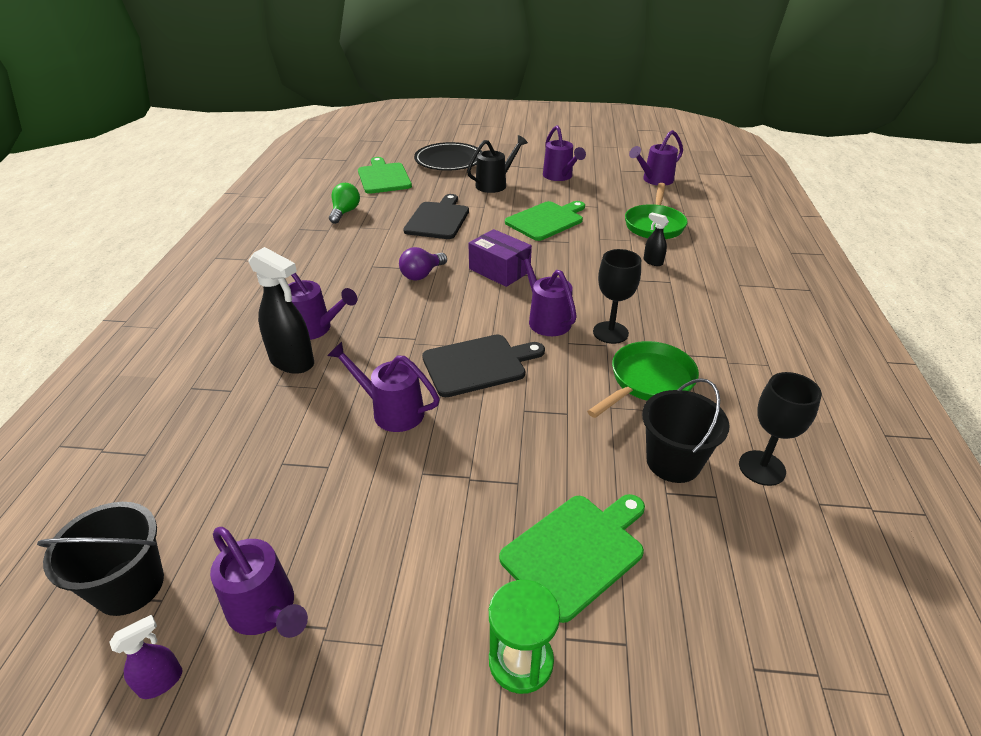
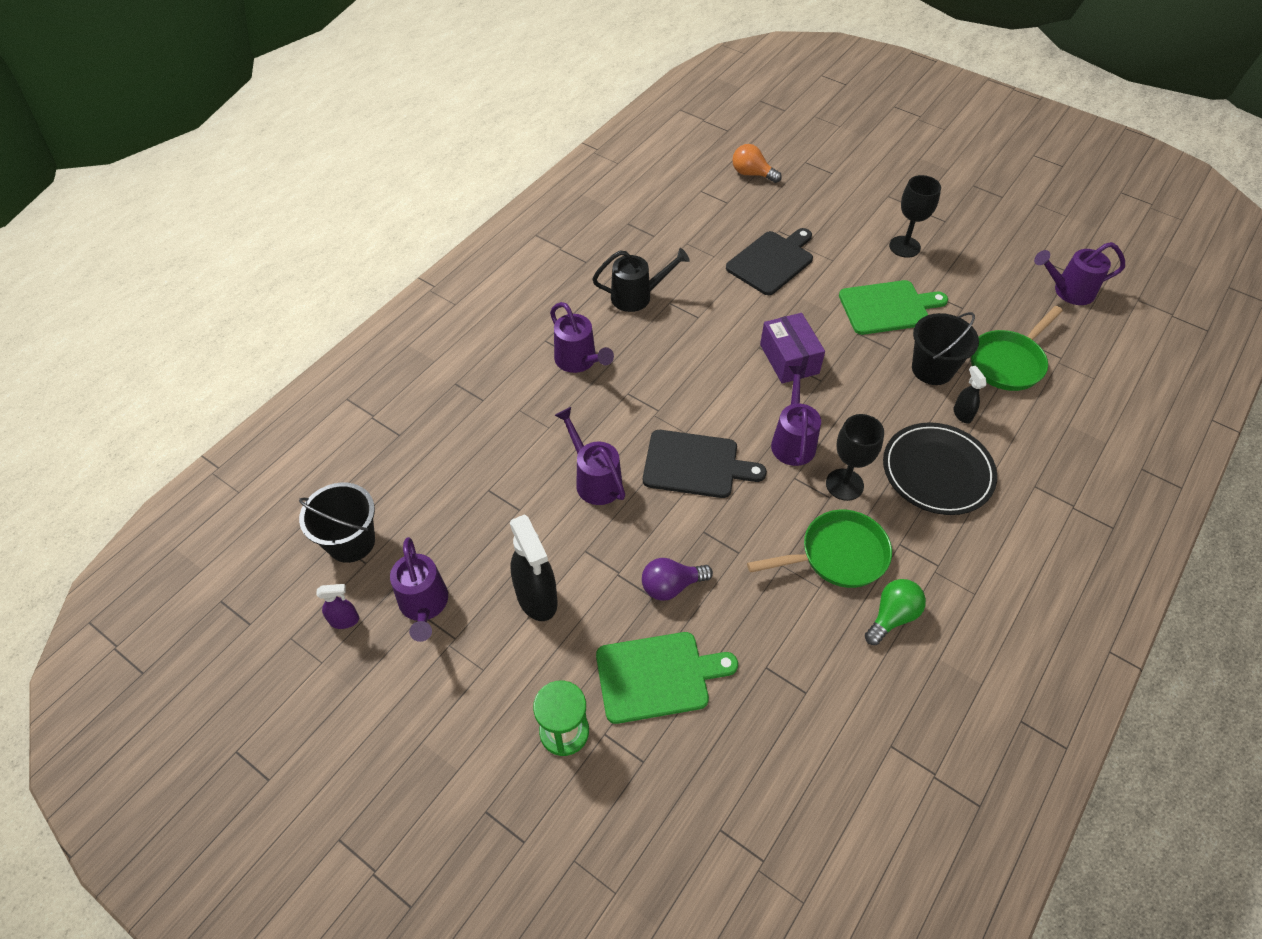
camera: 30 degrees right, 15 degrees up
(292, 362) = (543, 391): black spray bottle -> black spray bottle (537, 598)
(345, 212) = (683, 215): green light bulb -> green light bulb (892, 616)
(383, 177) = (752, 174): green cutting board -> orange light bulb
(422, 275) = (709, 333): purple light bulb -> purple light bulb (671, 586)
(449, 160) = (840, 170): black plate -> black plate (937, 471)
(495, 184) = (868, 229): black watering can -> black watering can (637, 296)
(560, 176) = (953, 243): purple watering can -> none
(673, 462) = (794, 644): black bucket -> black bucket (932, 369)
(762, 468) = (869, 689): black goblet -> black goblet (904, 247)

